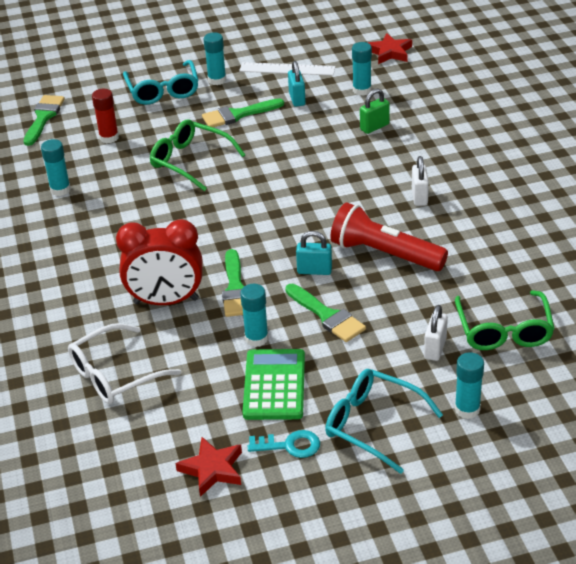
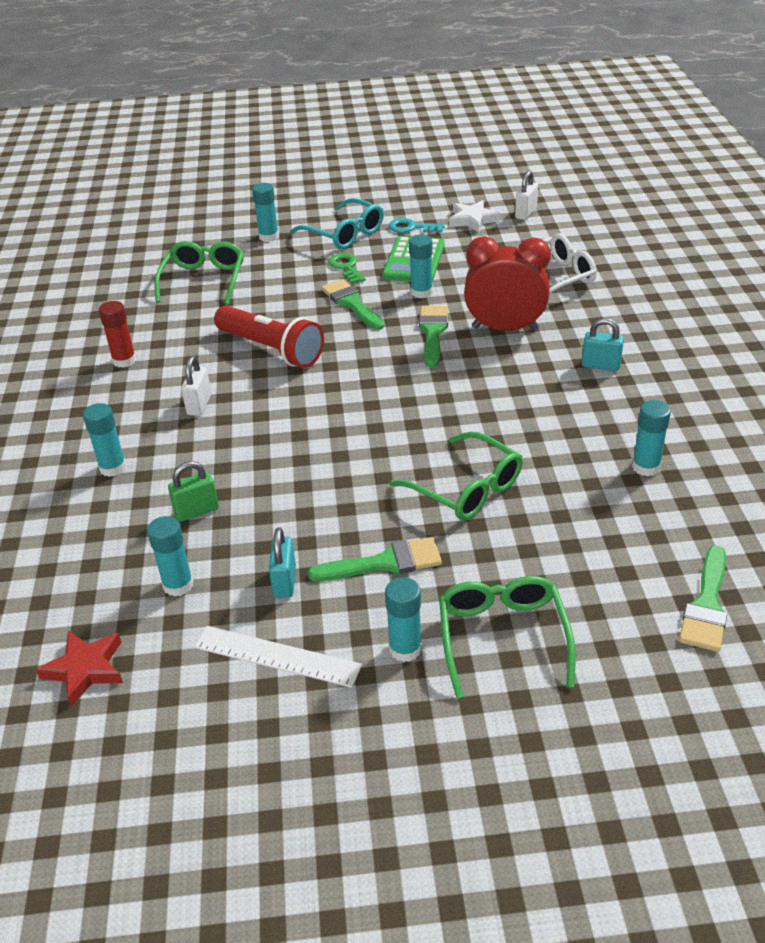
camera: 170 degrees left, 0 degrees up
(109, 137) = (588, 546): red glue stick -> red glue stick (124, 360)
(163, 91) = (502, 637): turquoise glasses -> green glasses
(212, 469) = (472, 220): red star -> white star
(314, 271) = (349, 341): turquoise padlock -> turquoise padlock (600, 365)
(350, 366) = (346, 267): none -> green key
(435, 348) = (269, 273): white padlock -> white padlock (525, 213)
(454, 145) = (113, 467): none -> turquoise glue stick

